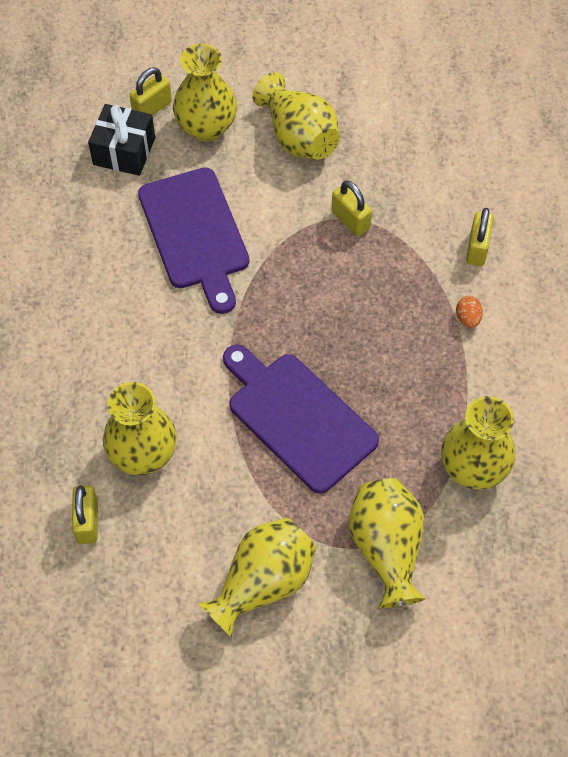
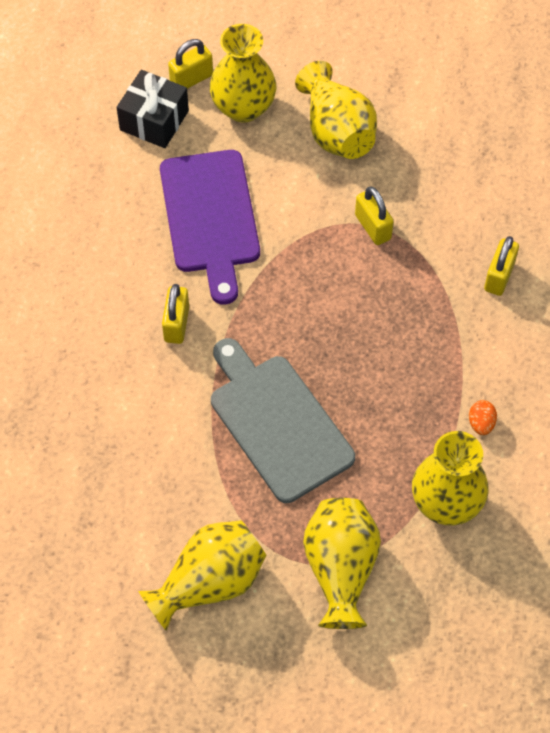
camera: 10 degrees right, 0 degrees up
(87, 522) = (47, 493): yellow padlock -> yellow padlock (176, 324)
(143, 454) = (115, 435): yellow vase -> none
(298, 418) = (277, 423): purple cutting board -> grey cutting board
(467, 318) = (473, 348): orange egg -> orange egg (481, 423)

